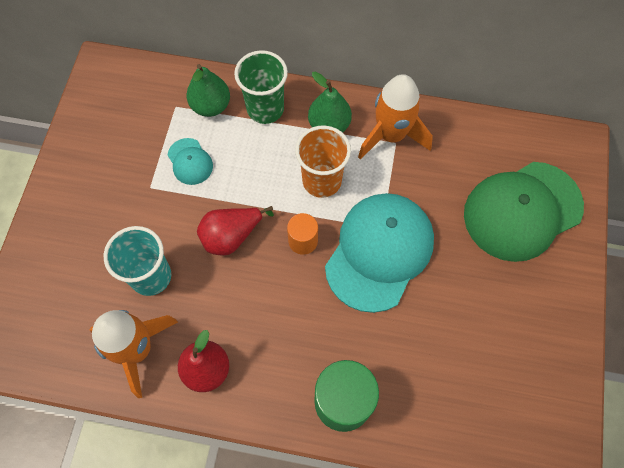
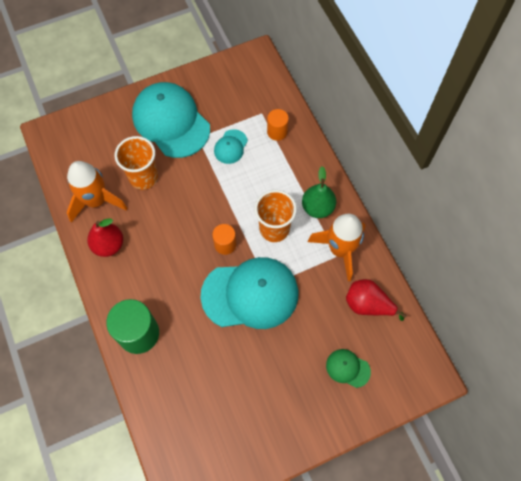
camera: 55 degrees right, 0 degrees up
(105, 203) = (171, 121): none -> turquoise cap
(151, 276) = (143, 177): turquoise cup -> orange cup
(211, 106) = (277, 132): green pear -> orange cylinder
(232, 236) = (199, 202): red pear -> red pear (368, 305)
(265, 109) = (299, 163): green cup -> none
(522, 211) = (347, 368): green cap -> green cap, size x0.45

